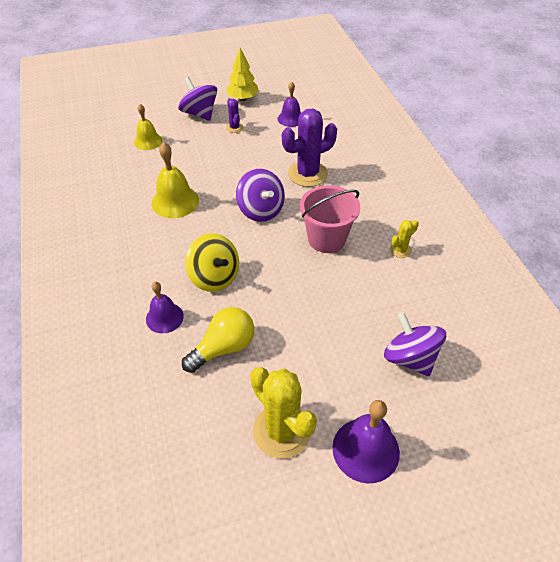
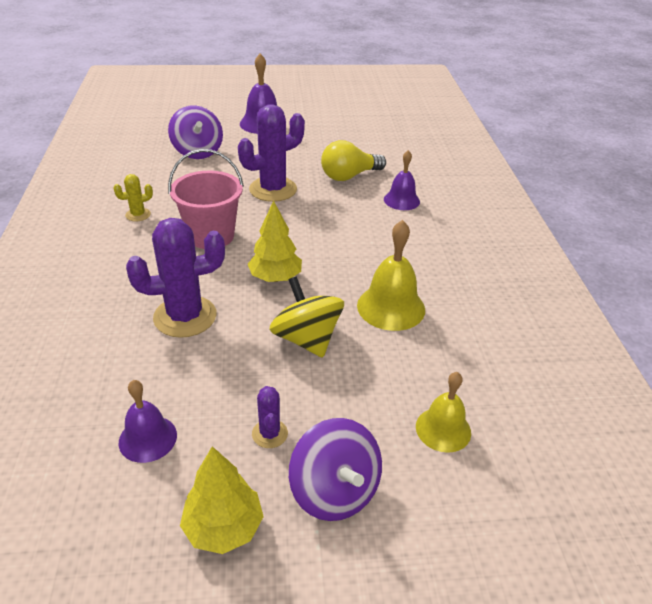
camera: 170 degrees left, 10 degrees down
(214, 277) = (349, 221): yellow spinning top -> yellow spinning top (306, 339)
(261, 210) = (275, 278): purple spinning top -> yellow tree
(281, 431) = (315, 136): yellow cactus -> none
(298, 307) = (273, 189): none -> purple cactus

